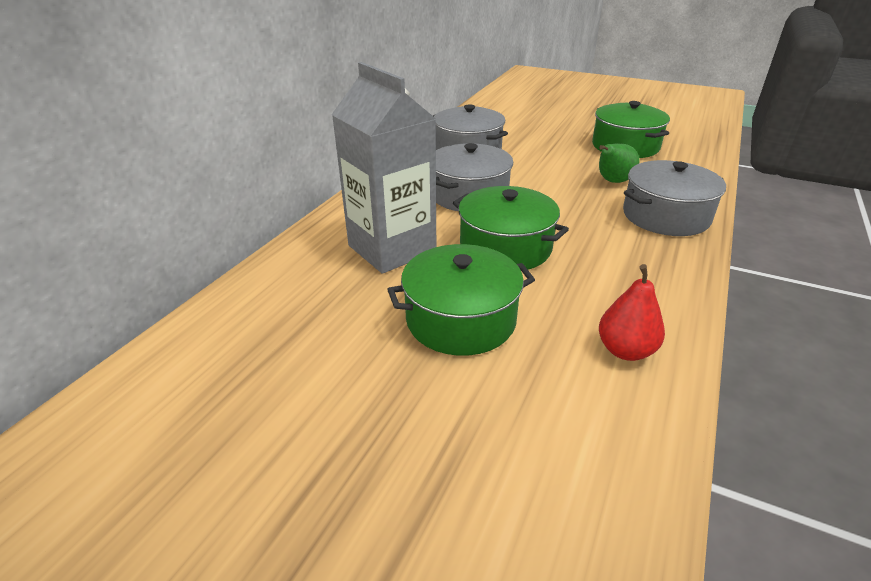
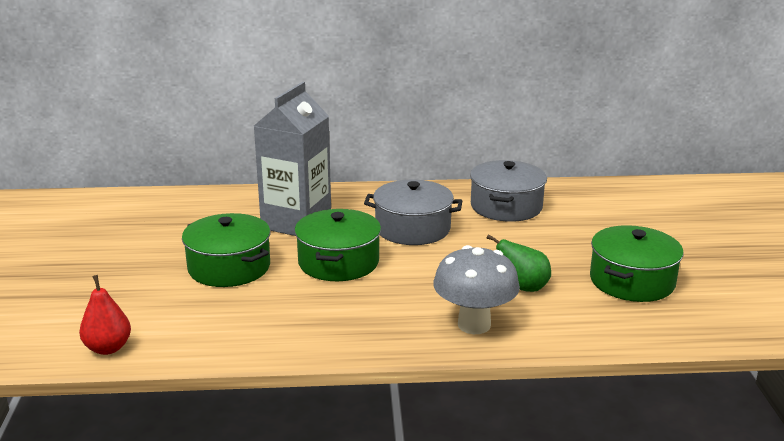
camera: 60 degrees right, 10 degrees down
(625, 350) = (237, 332): red pear -> red pear (108, 348)
(665, 216) = (474, 325): grey pot -> grey mushroom

